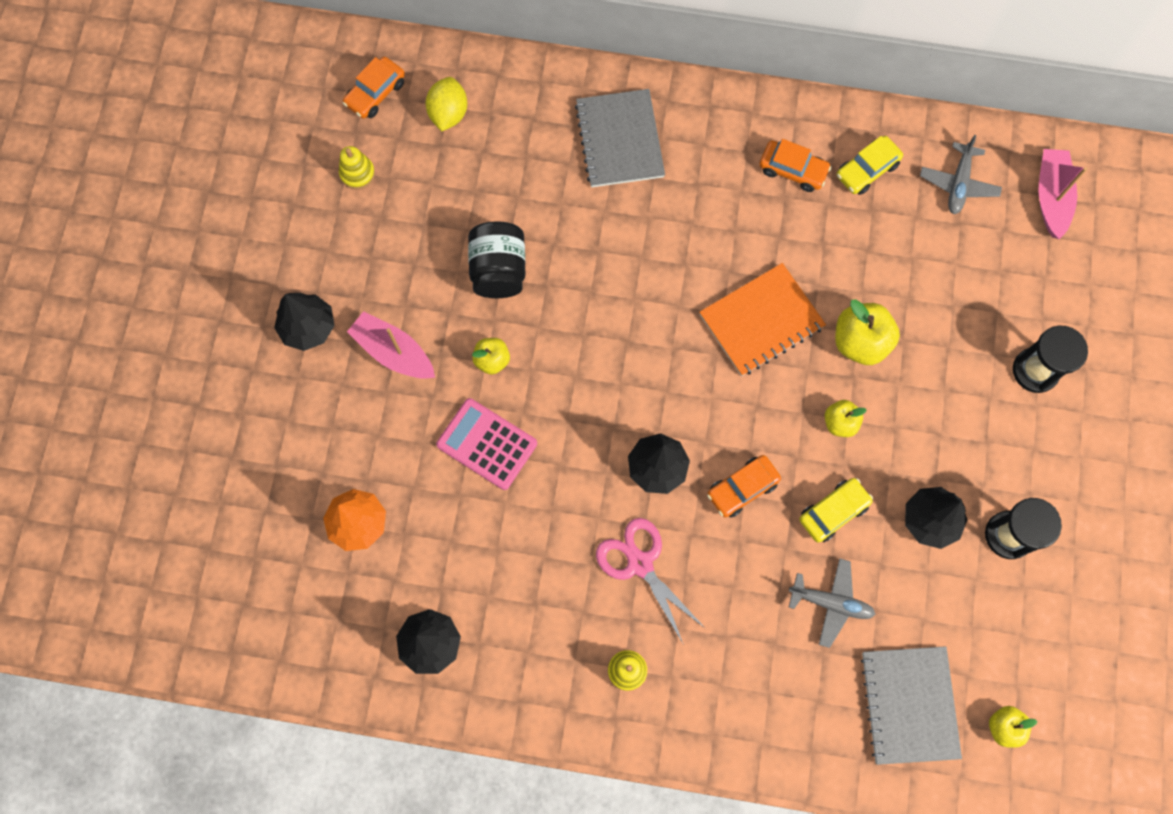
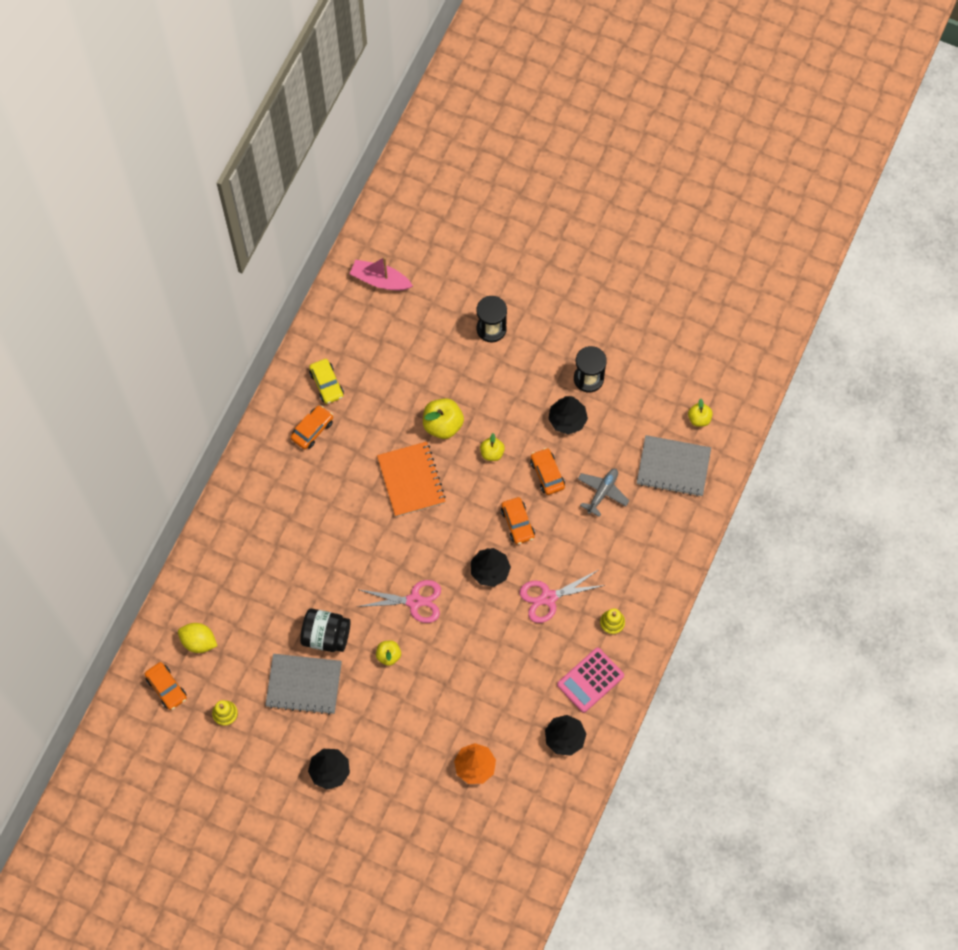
camera: 75 degrees left, 5 degrees down
(394, 352) = (364, 718): pink boat -> none
(487, 444) = (445, 672): pink calculator -> pink calculator (590, 680)
(581, 374) = (414, 601): none -> pink scissors
(619, 140) = (255, 533): grey notebook -> grey notebook (304, 684)
(833, 512) = (547, 474): yellow car -> orange car
(958, 184) = (354, 332): grey plane -> none

